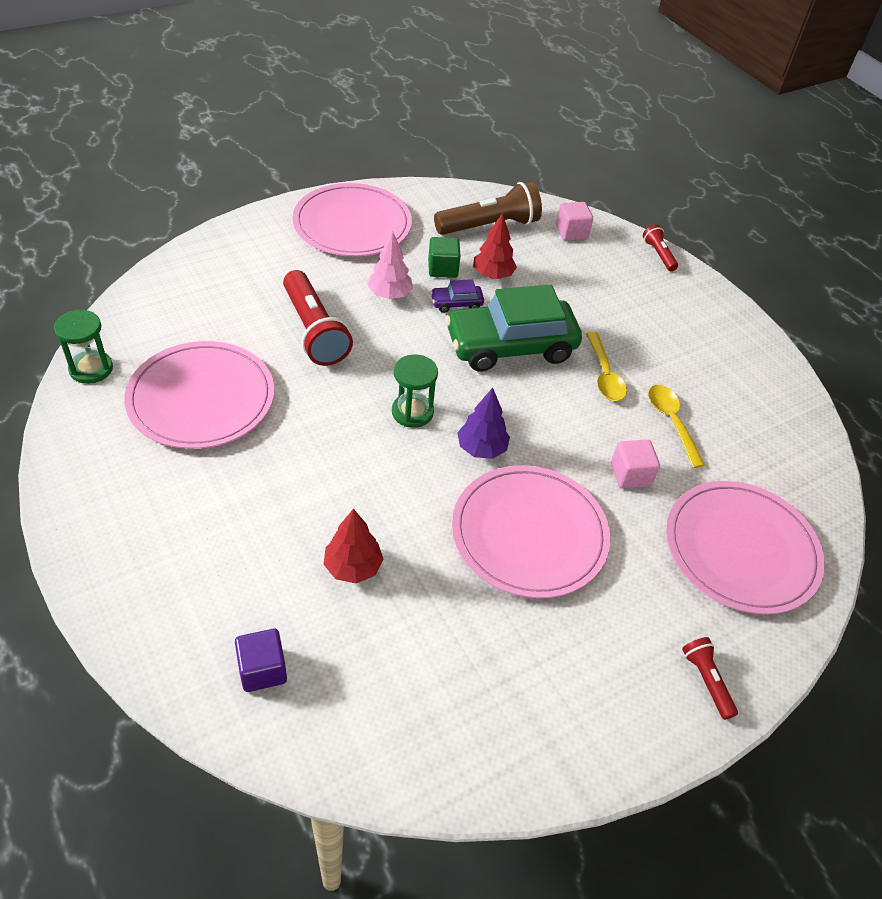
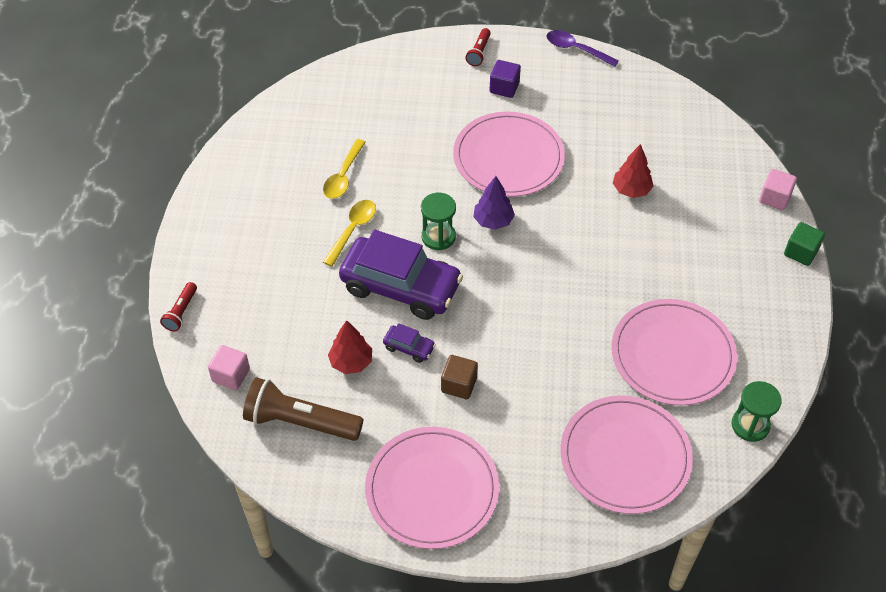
camera: 140 degrees left, 5 degrees up
(262, 670) = (713, 163): purple cube -> purple cube (504, 87)
(314, 331) = (549, 377): red flashlight -> none
(389, 294) = (459, 384): pink tree -> brown cube
(412, 412) = (521, 269): green hourglass -> green hourglass (438, 237)
(442, 269) = (389, 390): green cube -> green cube (801, 252)
(510, 346) = (401, 286): green car -> purple car
(588, 777) = (576, 49): none -> purple spoon
(630, 475) = (409, 159): pink cube -> pink cube (774, 198)
(741, 549) = (389, 92): pink plate -> pink plate (625, 457)

